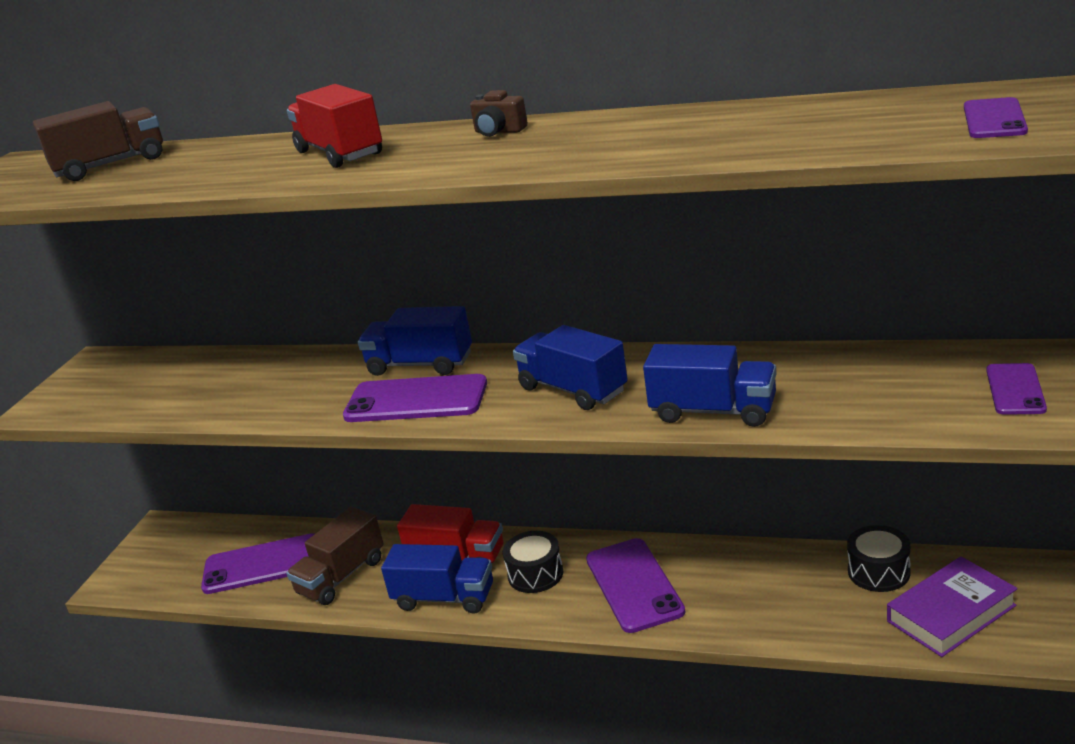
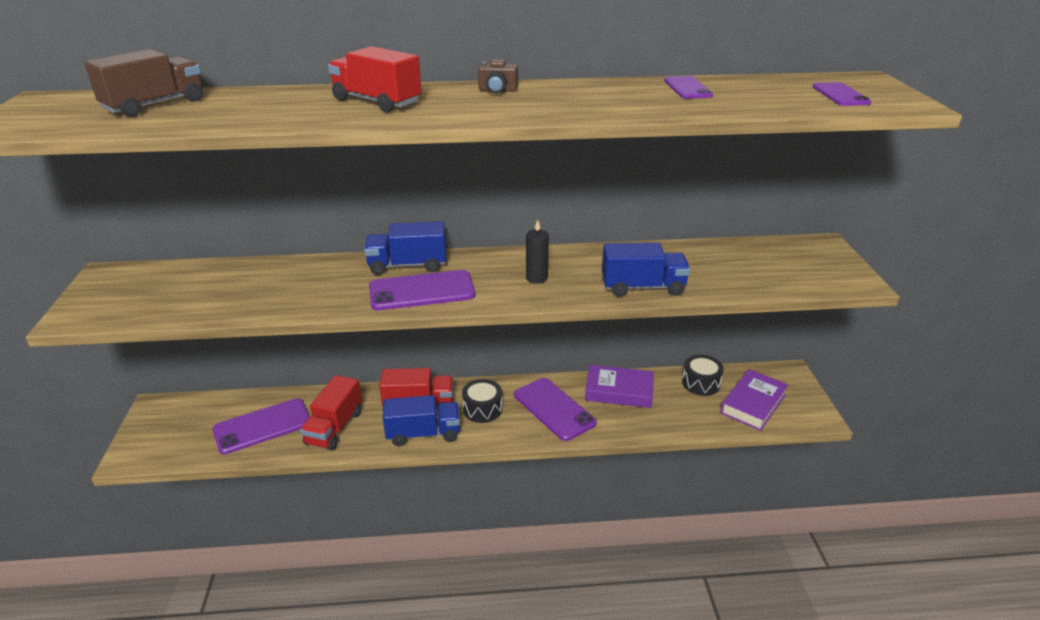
camera: 25 degrees left, 5 degrees up
(341, 576) = (334, 427): brown truck -> red truck
(573, 390) = (536, 278): blue truck -> black candle
(742, 570) = (619, 391): none -> purple book
(1015, 389) = (813, 264): purple phone -> purple phone (687, 88)

